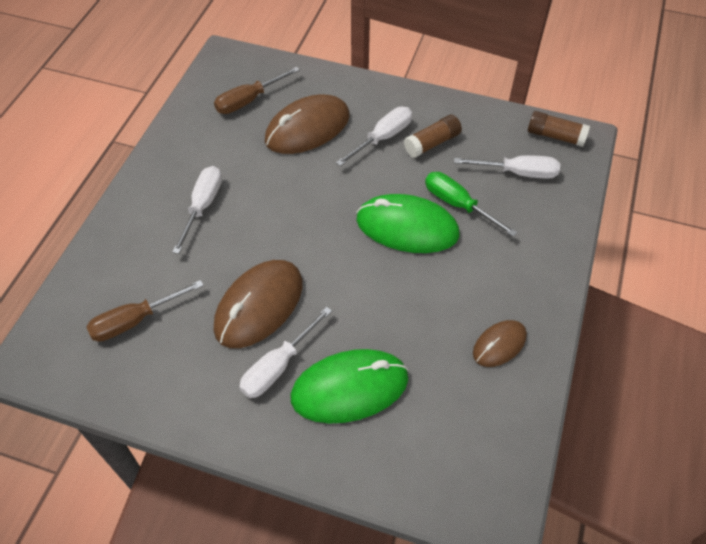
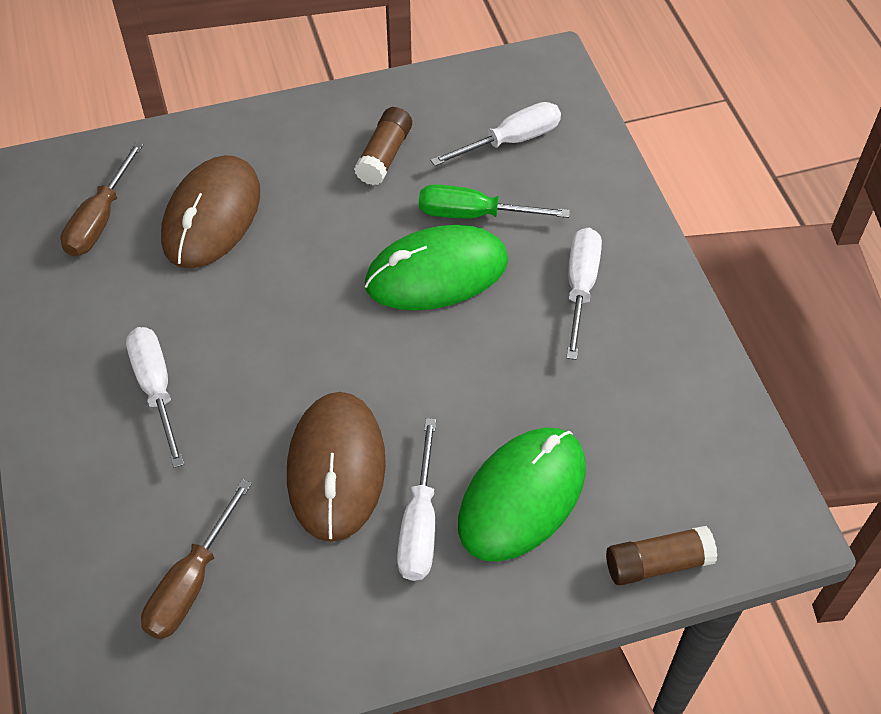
camera: 35 degrees left, 0 degrees up
(382, 138) = (319, 180): white screwdriver -> white screwdriver (580, 287)
(499, 344) = (642, 348): brown mouse -> none
(555, 136) = (519, 76): brown glue stick -> brown glue stick (657, 563)

